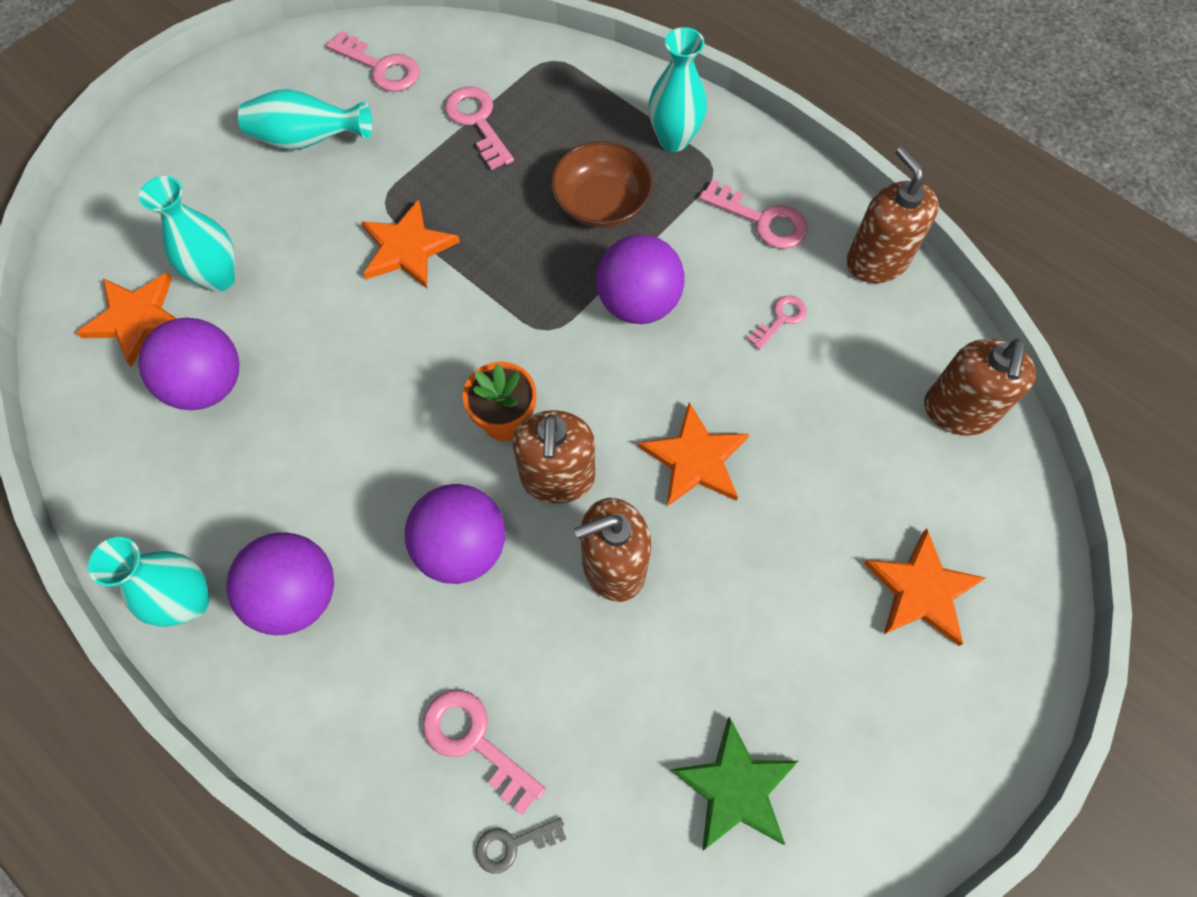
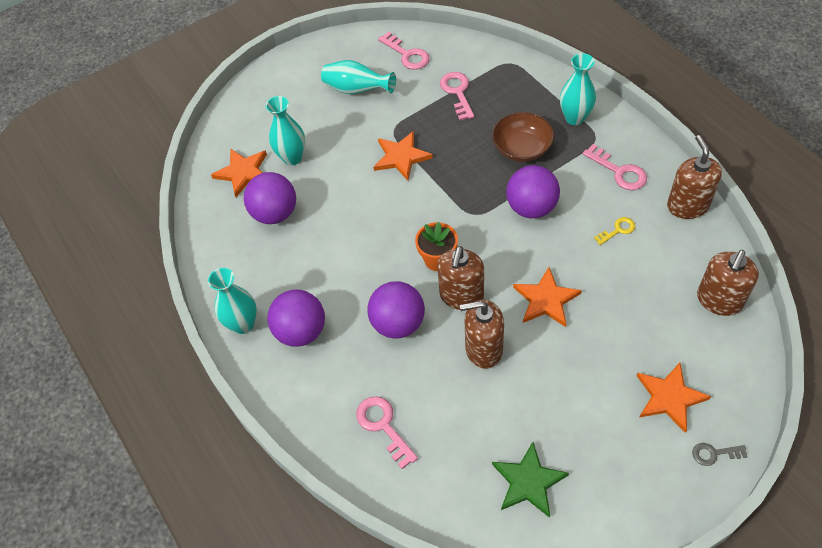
camera: 20 degrees right, 10 degrees down
(513, 844) = (393, 483): grey key -> grey key (714, 454)
(780, 319) = (617, 230): pink key -> yellow key

